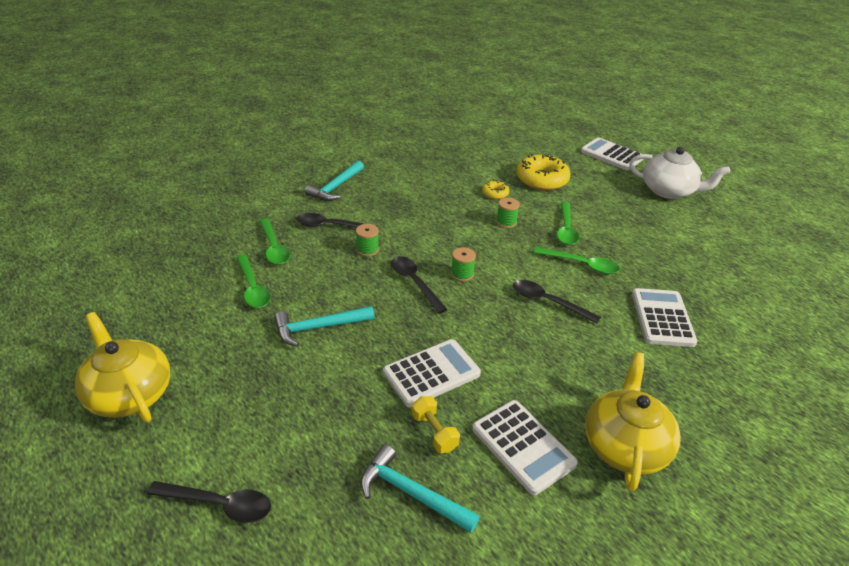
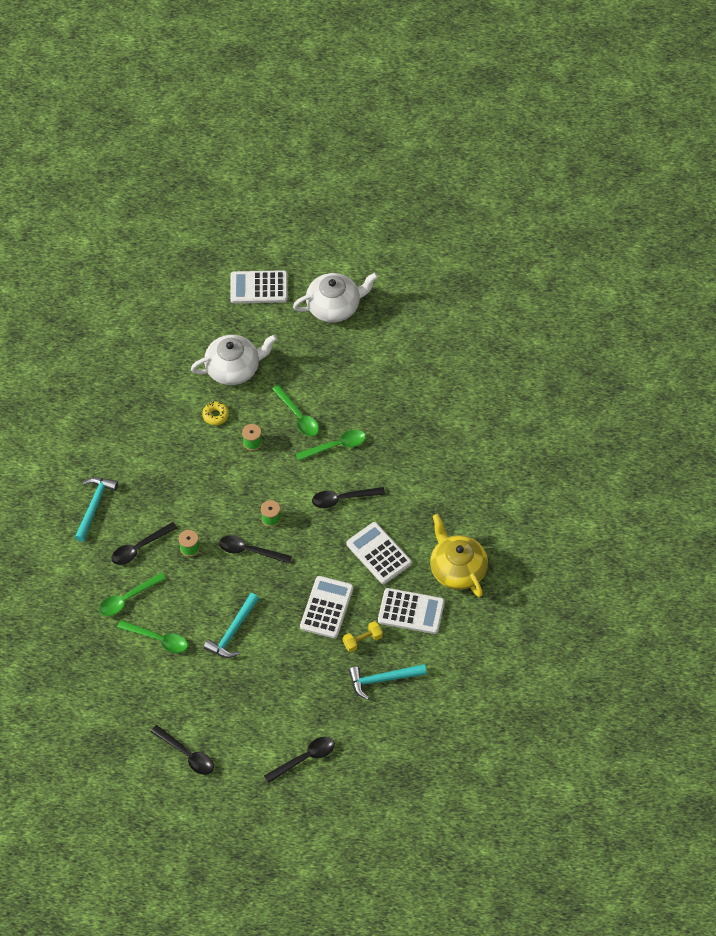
camera: 40 degrees left, 20 degrees up
(130, 393) = (187, 754): yellow teapot -> black spoon
(274, 247) = (127, 598): green spoon -> green spoon turned 120 degrees clockwise
(336, 187) = (94, 506): turquoise hammer -> turquoise hammer turned 150 degrees counterclockwise
(434, 432) = (362, 640): yellow dumbbell -> yellow dumbbell turned 45 degrees counterclockwise
(542, 179) = (234, 368): yellow donut -> white teapot
(662, 318) = (417, 457): white calculator -> white calculator (378, 553)

